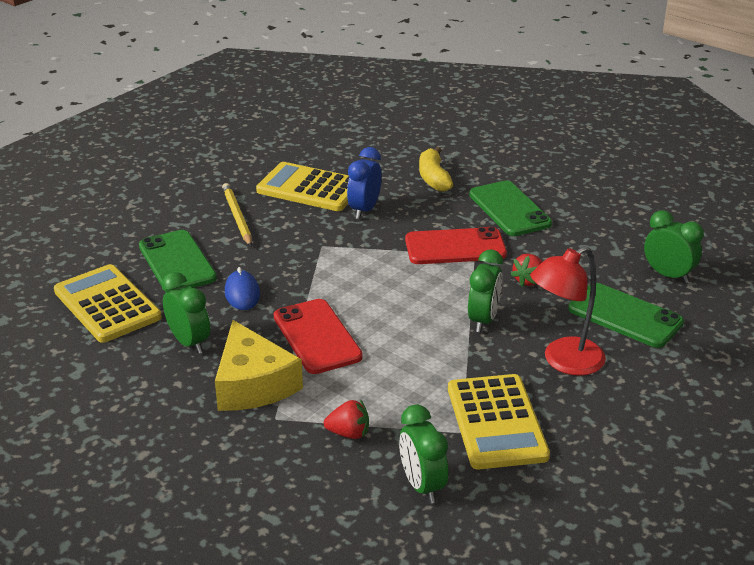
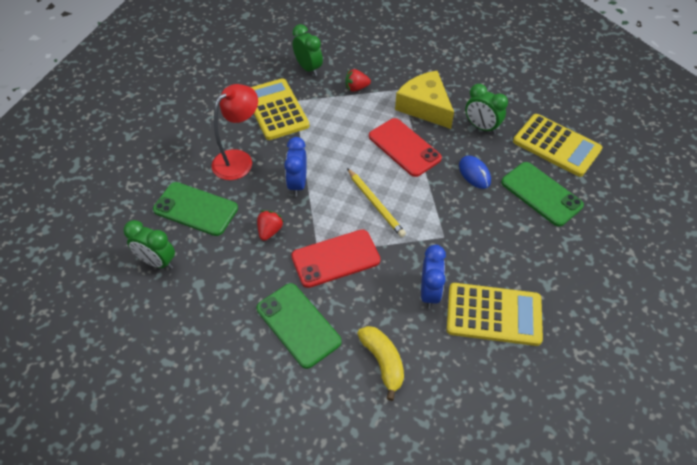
camera: 165 degrees right, 20 degrees up
(237, 217) = (532, 257): yellow pencil -> yellow pencil (375, 204)
(483, 320) = (297, 184): green clock -> blue clock

